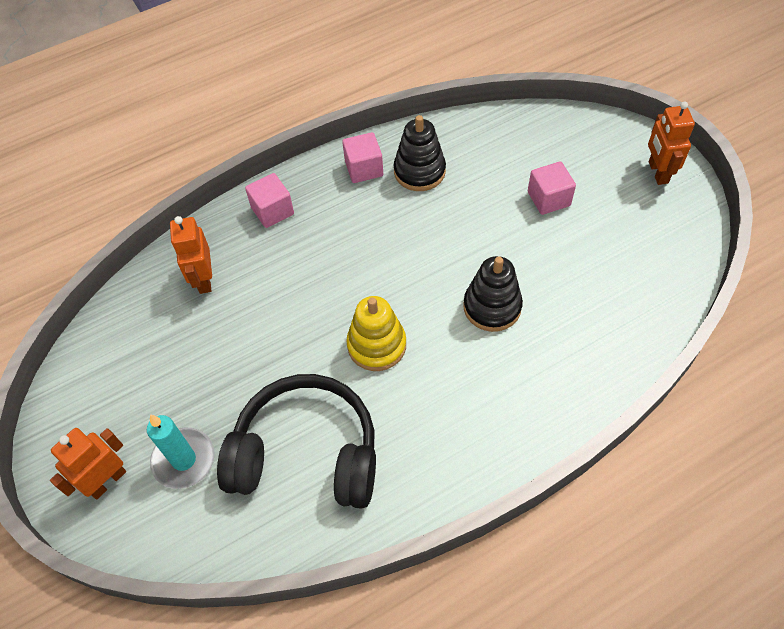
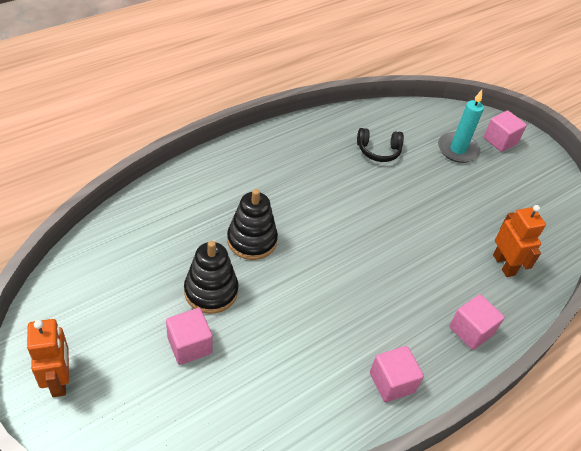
camera: 165 degrees right, 10 degrees down
(107, 481) = (500, 141): orange robot -> pink cube
(306, 454) = (378, 151): black headphones -> black headphones, size x0.46
(376, 345) = (344, 213): yellow stacking toy -> none
(419, 171) = (330, 379): black stacking toy -> black stacking toy (211, 291)

